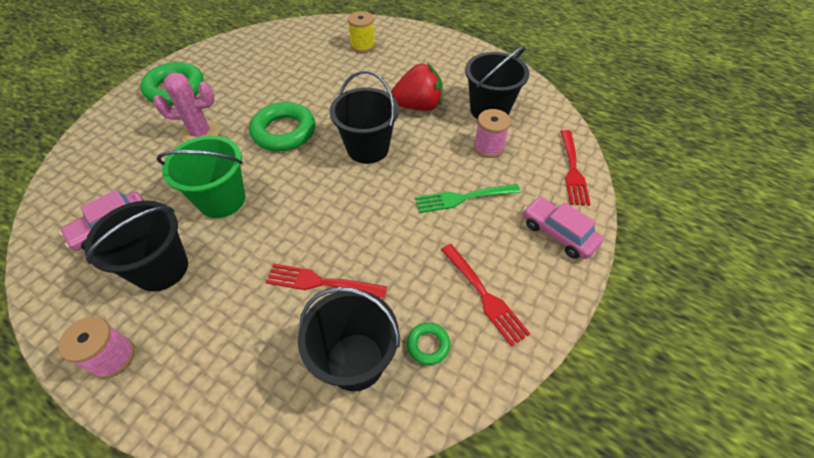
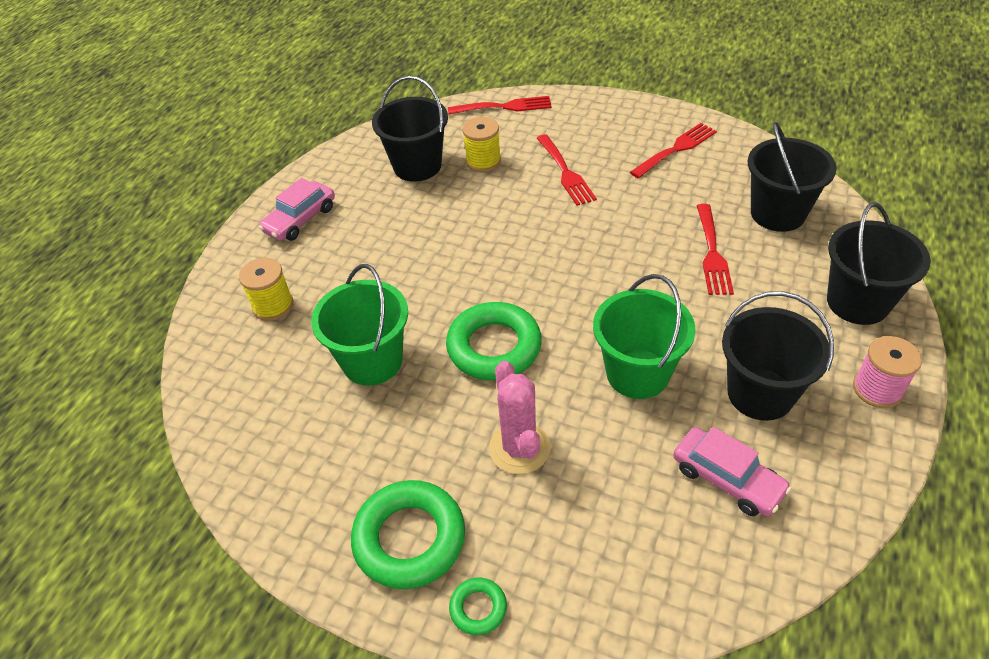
camera: 95 degrees left, 5 degrees down
(300, 81) = (372, 361): none -> green bucket
(368, 148) = (508, 256): black bucket -> black bucket (857, 302)
(418, 106) = (418, 225): red strawberry -> none
(428, 345) = (739, 175): green ring -> green ring (478, 608)
(462, 198) = (565, 172): green fork -> red fork
(488, 147) = (483, 162): pink spool -> yellow spool
(558, 233) = (589, 113): pink car -> pink car (300, 219)

